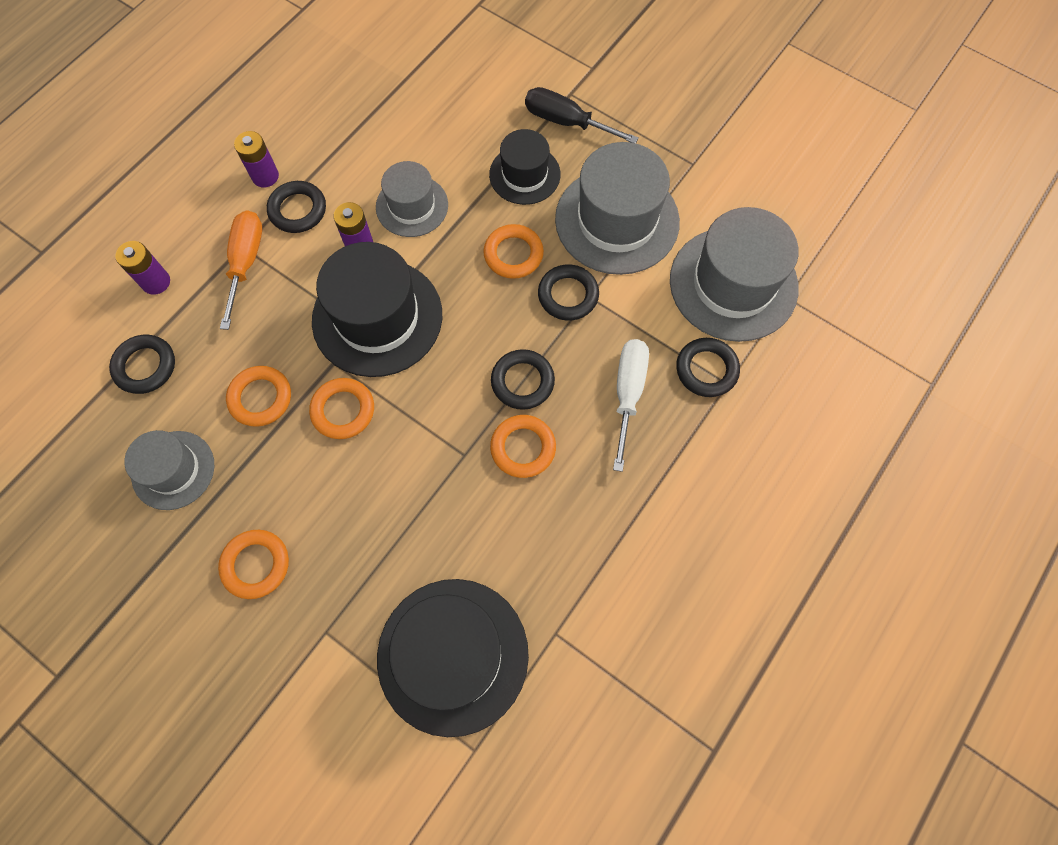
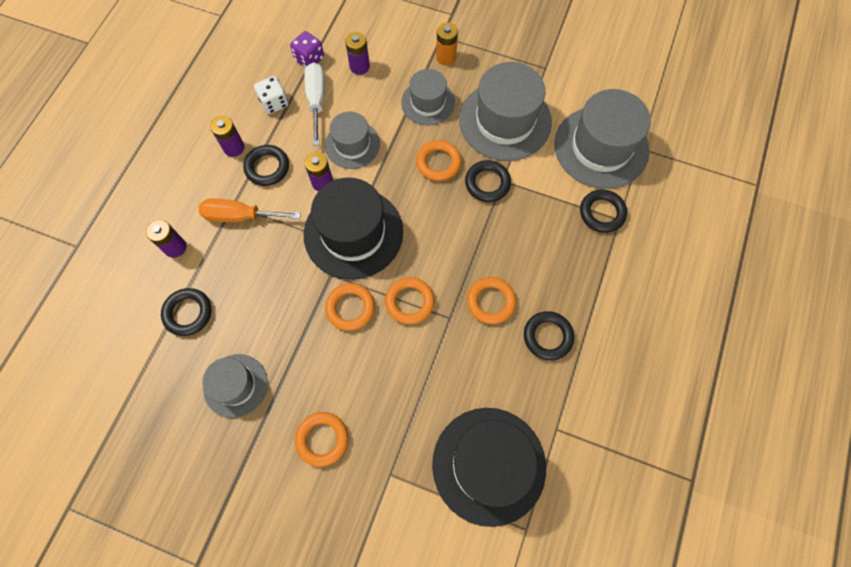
camera: 15 degrees left, 0 degrees up
(246, 263) = (240, 216): orange screwdriver -> orange screwdriver turned 75 degrees counterclockwise
(260, 398) = (285, 314): orange ring -> orange ring (409, 302)
(332, 132) = (274, 103): none -> white dice
(393, 86) = (309, 59): none -> purple dice
(453, 109) = (359, 66): none -> purple battery
(522, 381) = (475, 254): black ring -> black ring (547, 336)
(524, 174) = (428, 102): black hat -> grey hat
(566, 122) = (446, 57): black screwdriver -> orange battery
(628, 393) = (552, 244): white screwdriver -> white screwdriver (316, 100)

